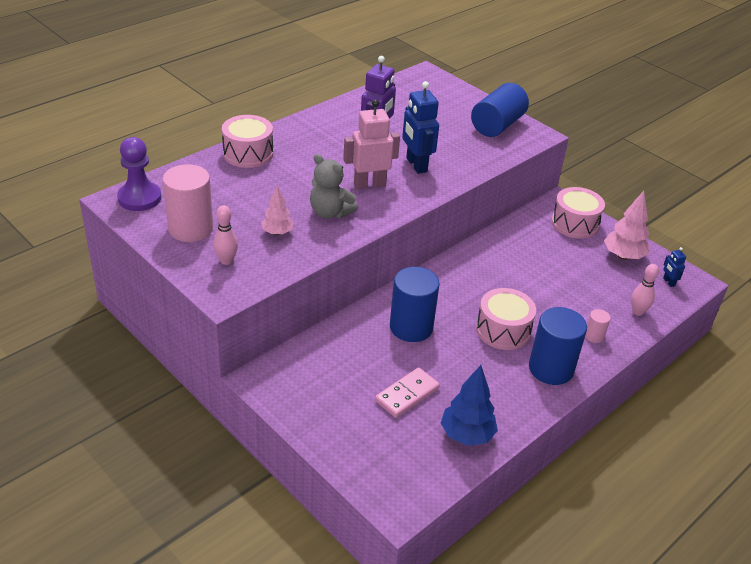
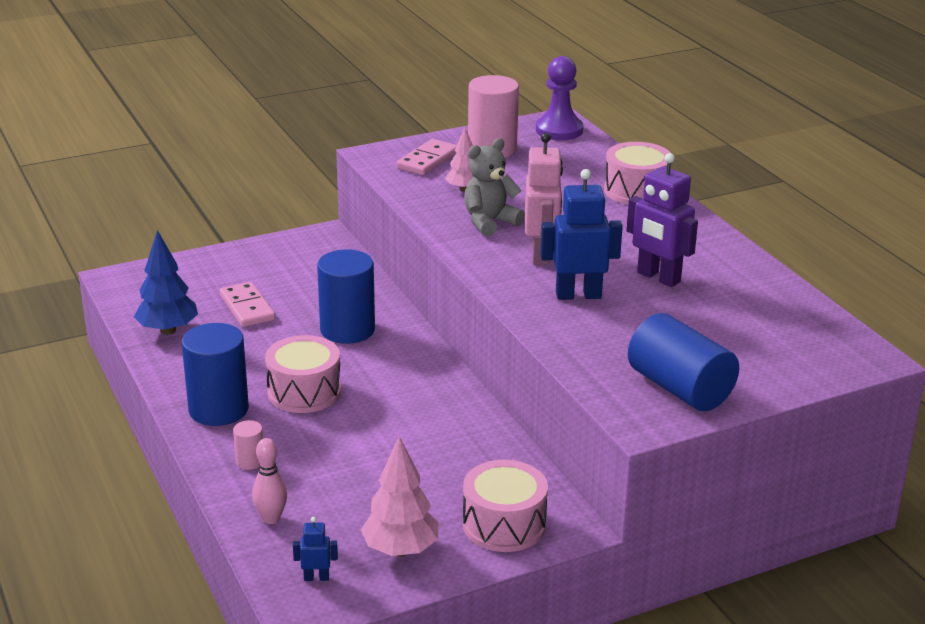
camera: 110 degrees right, 10 degrees down
(226, 261) = (428, 160): pink bowling pin -> pink domino

